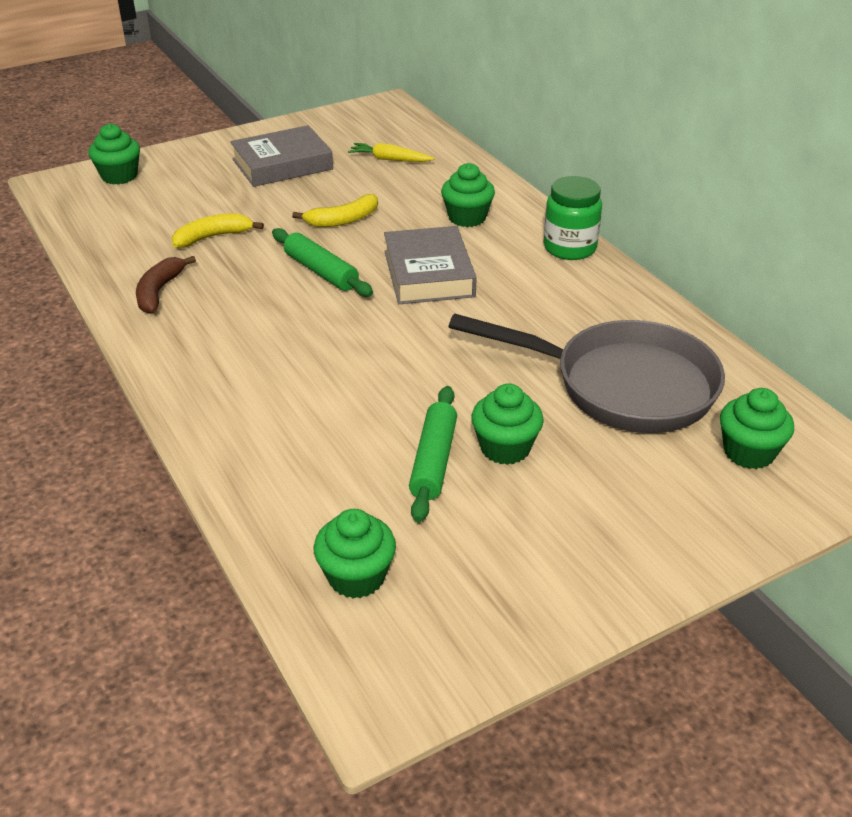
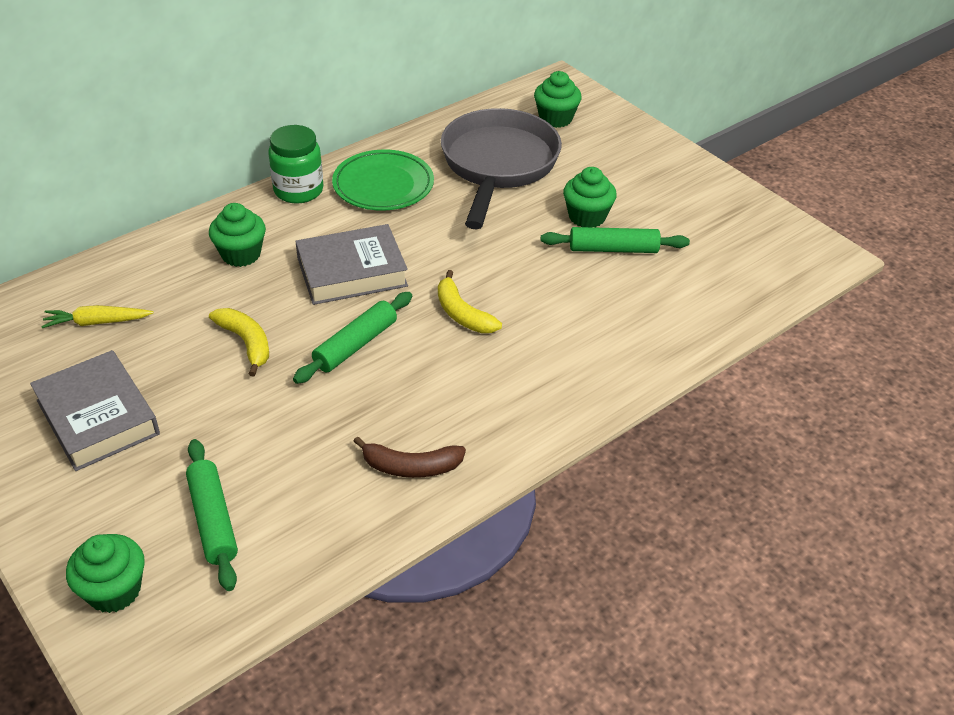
camera: 100 degrees left, 5 degrees up
(157, 208) = (213, 520): none -> green rolling pin
(213, 237) = (288, 446): yellow banana -> yellow banana (462, 313)
(356, 577) = (740, 274): green cupcake -> none
(389, 159) = (97, 322): yellow carrot -> yellow carrot turned 75 degrees clockwise
(579, 299) = (383, 185): none -> green plate

